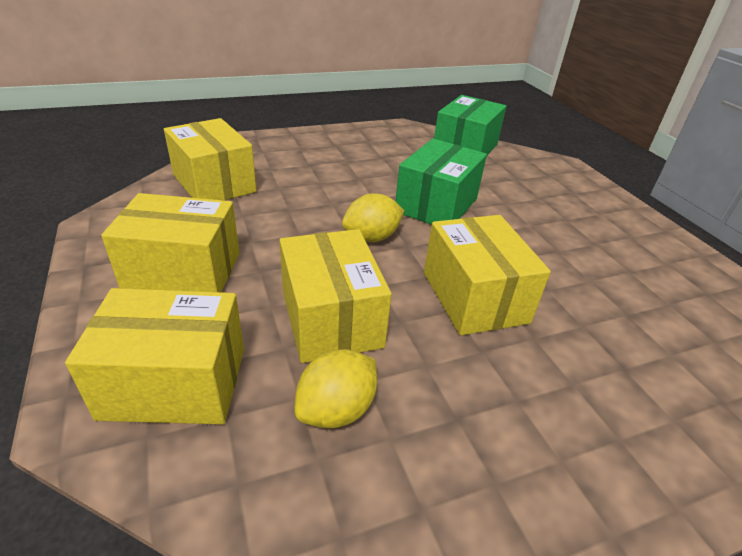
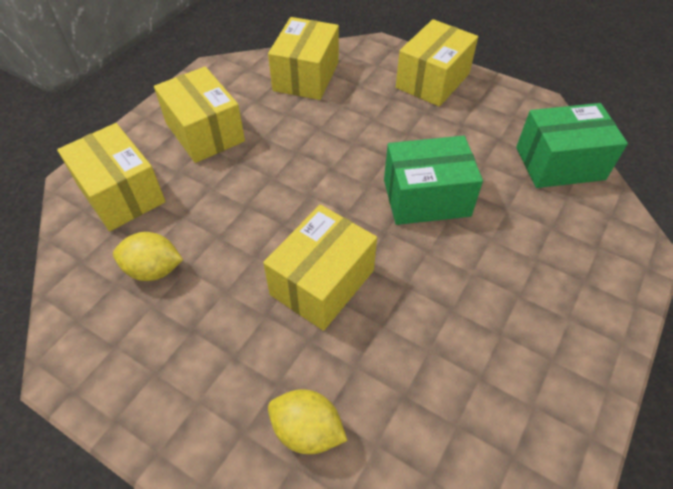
camera: 55 degrees right, 15 degrees up
(331, 318) = (225, 221): yellow box -> yellow box (432, 81)
(371, 237) = (333, 188): yellow lemon -> yellow lemon (307, 430)

